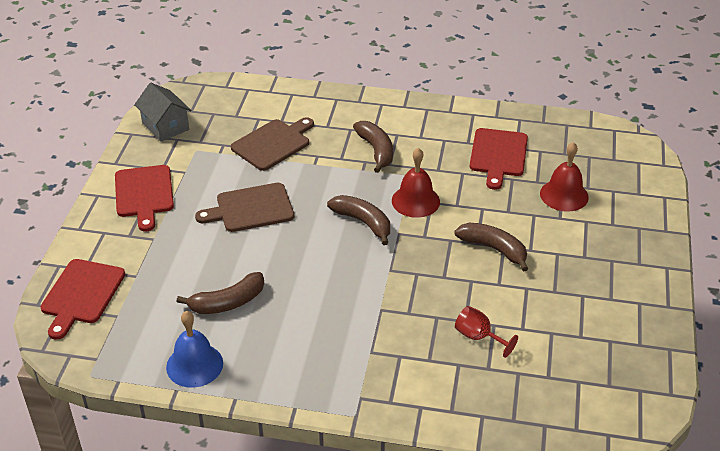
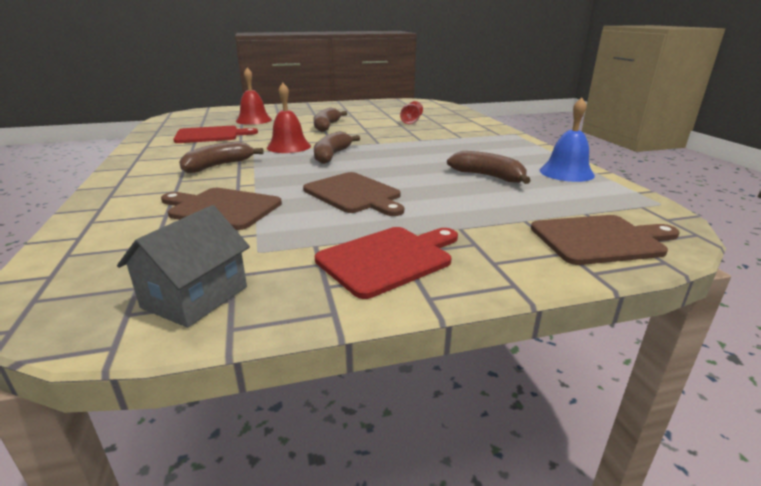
camera: 115 degrees left, 15 degrees down
(81, 294) = (600, 239): red cutting board -> brown cutting board

